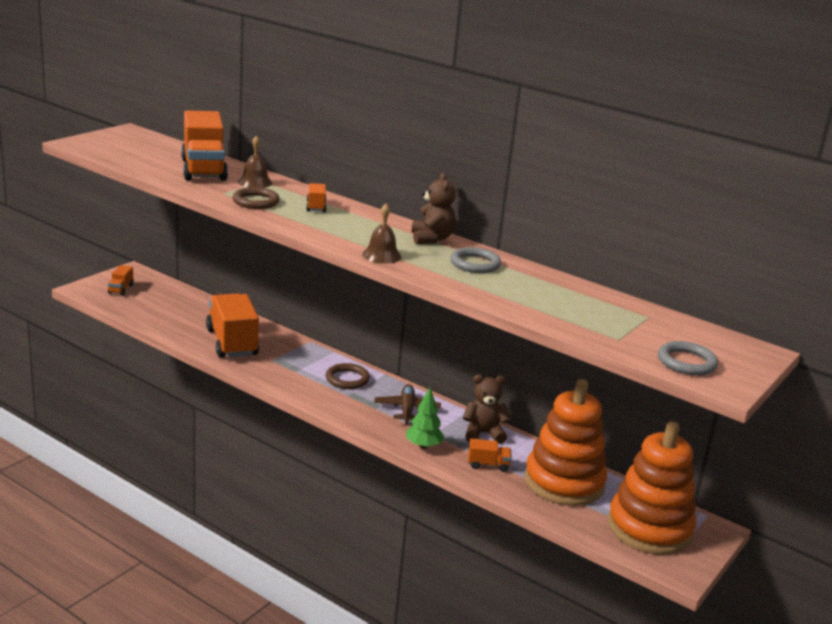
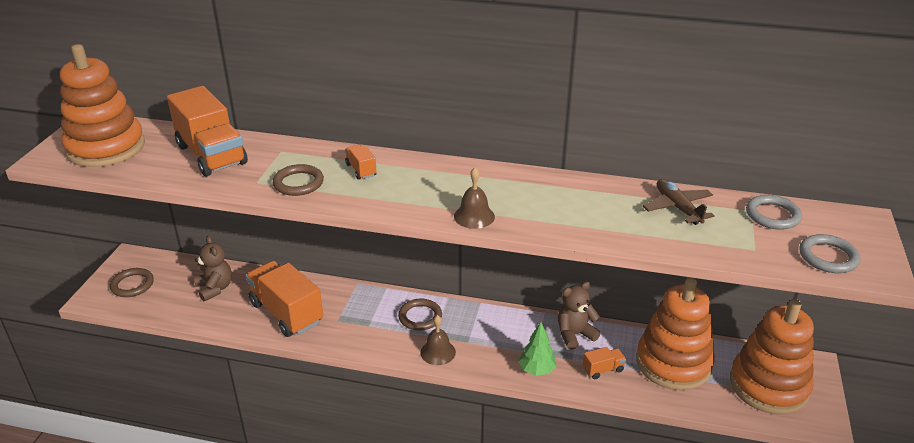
camera: 20 degrees left, 10 degrees up
(121, 289) = (132, 285): orange truck -> brown ring
(127, 147) = (106, 148): none -> orange stacking toy
(255, 182) = (276, 155): brown bell -> brown bell (438, 352)
(407, 409) = (494, 332): brown plane -> brown plane (677, 208)
(431, 239) = (498, 176): brown teddy bear -> brown teddy bear (215, 288)
(475, 264) = (562, 196): grey ring -> grey ring (772, 215)

